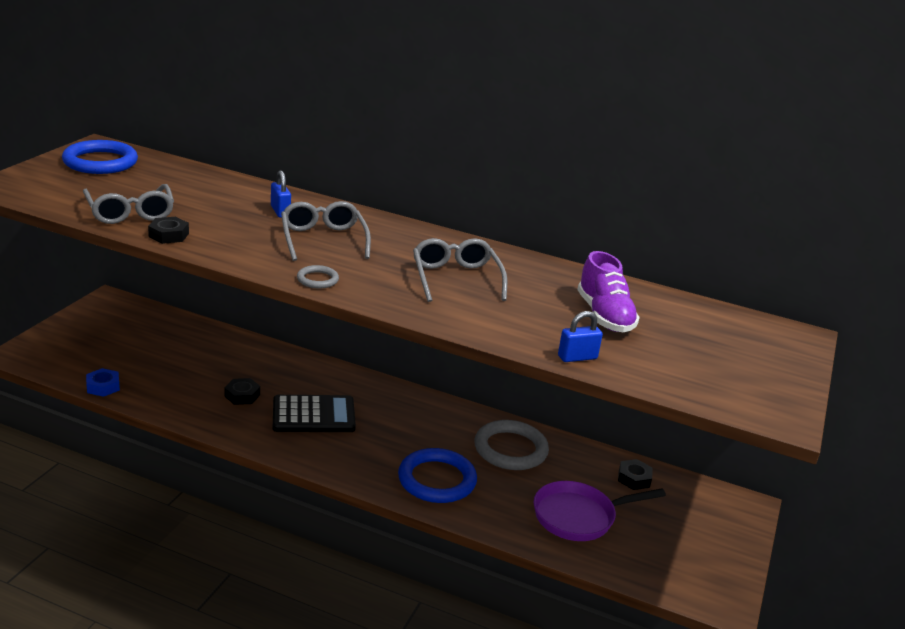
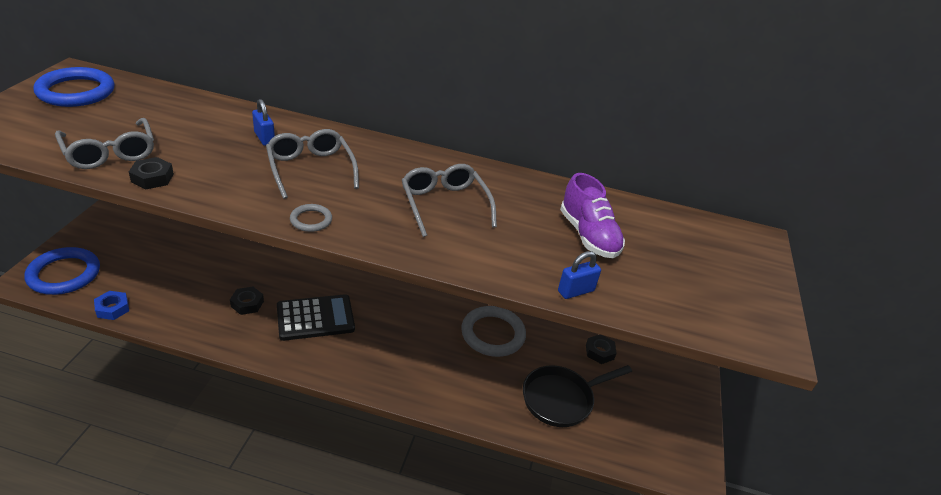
camera: 10 degrees left, 10 degrees up
(437, 480) = (434, 376): blue ring -> blue ring (64, 274)
(579, 517) = (561, 399): purple pan -> black pan

